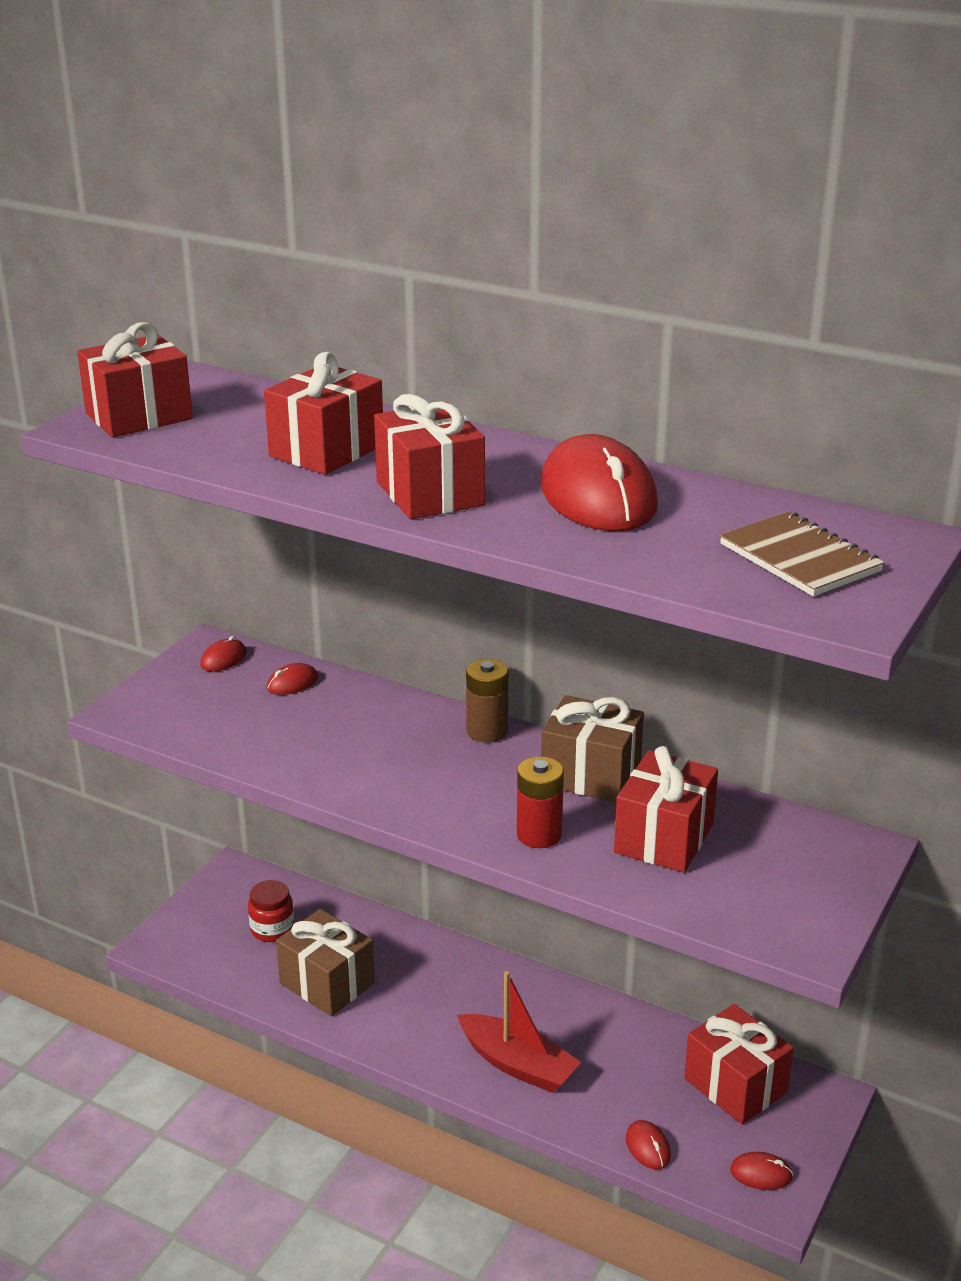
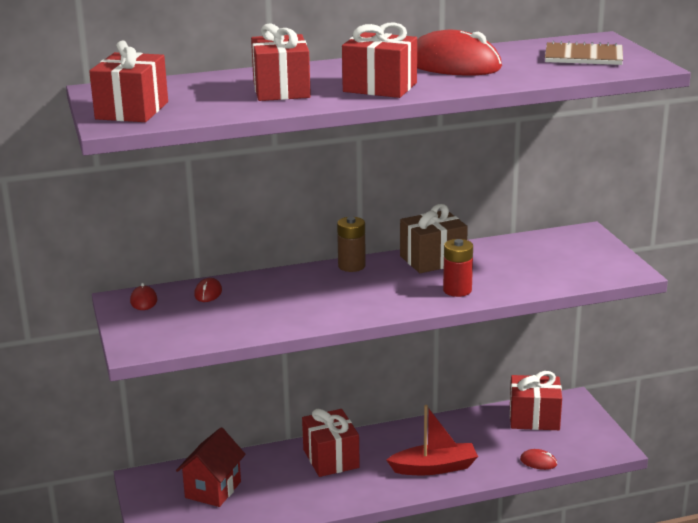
camera: 45 degrees left, 5 degrees down
(272, 929) = (213, 490): red jar -> red house
(327, 983) = (285, 494): brown gift -> none
(664, 838) = (508, 266): red gift -> red gift (331, 458)
(761, 1174) = (594, 442): red mouse -> none

